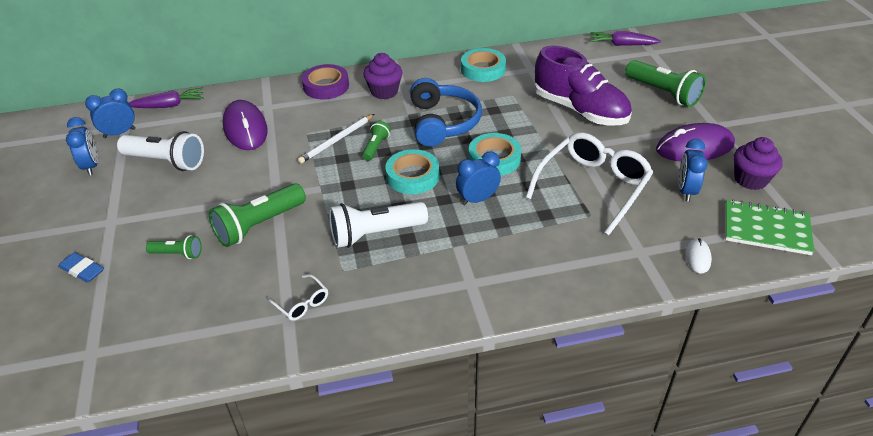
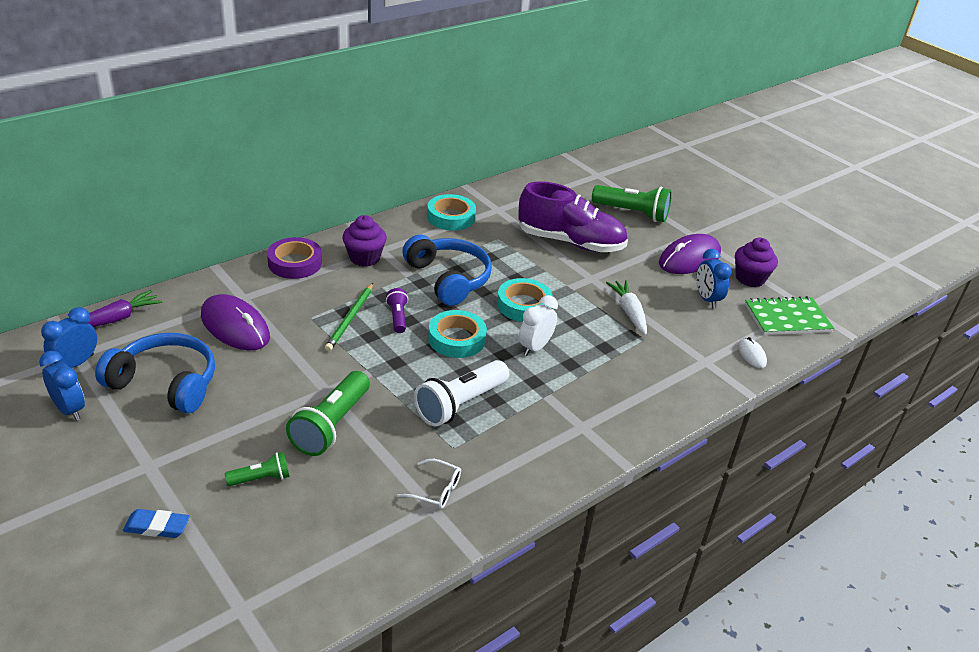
camera: 30 degrees left, 5 degrees down
(166, 161) = (165, 383): white flashlight -> blue headphones
(336, 140) = (350, 319): white pencil -> green pencil
(376, 147) = (397, 317): green flashlight -> purple flashlight
(477, 199) = (535, 347): blue clock -> white clock
(593, 186) = (629, 312): white glasses -> white carrot
(622, 44) = (566, 171): purple carrot -> none

